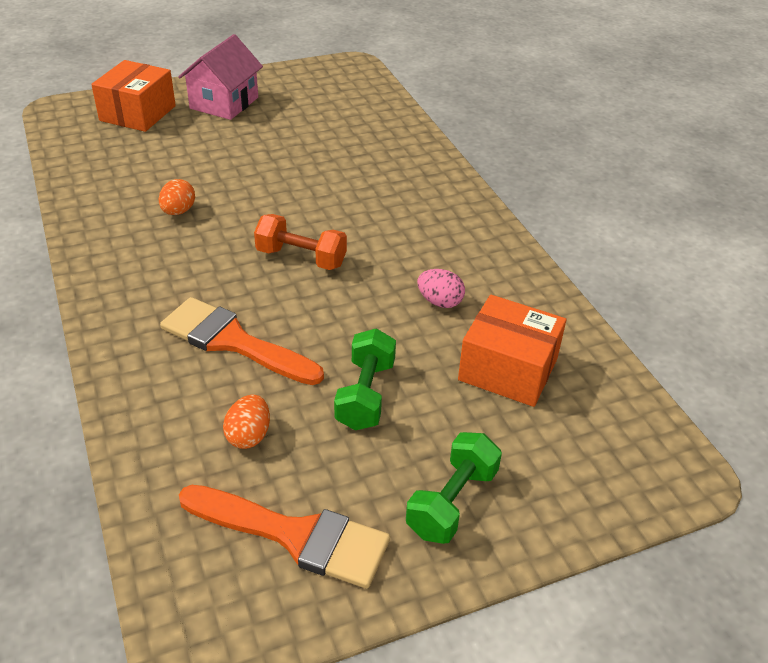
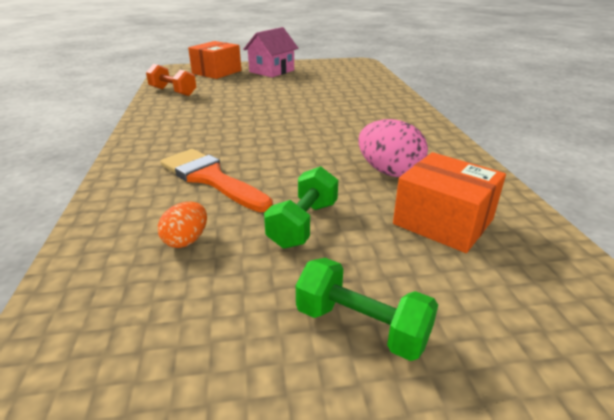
camera: 15 degrees right, 10 degrees down
(178, 211) = (214, 111): orange egg -> none
(295, 536) = (182, 332): orange brush -> none
(301, 258) = (287, 139): orange dumbbell -> orange dumbbell (173, 92)
(440, 302) = (389, 172): pink egg -> pink egg, size x1.70
(452, 502) = (361, 326): green dumbbell -> green dumbbell turned 75 degrees clockwise

